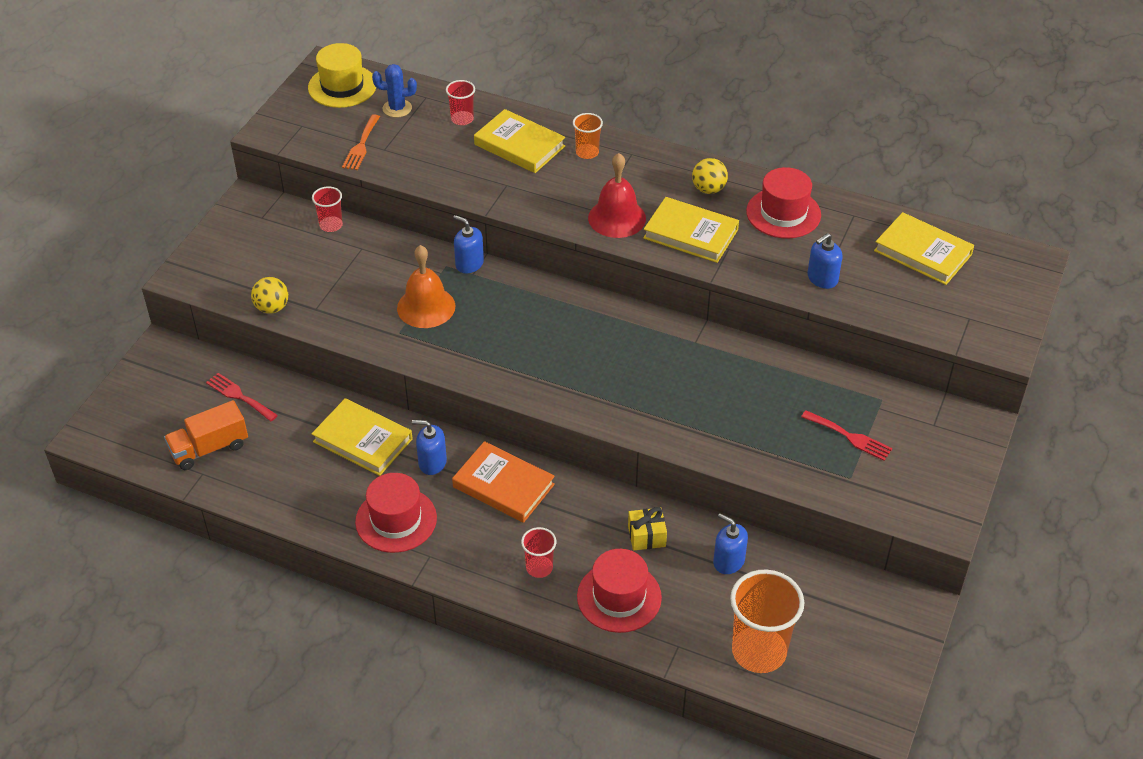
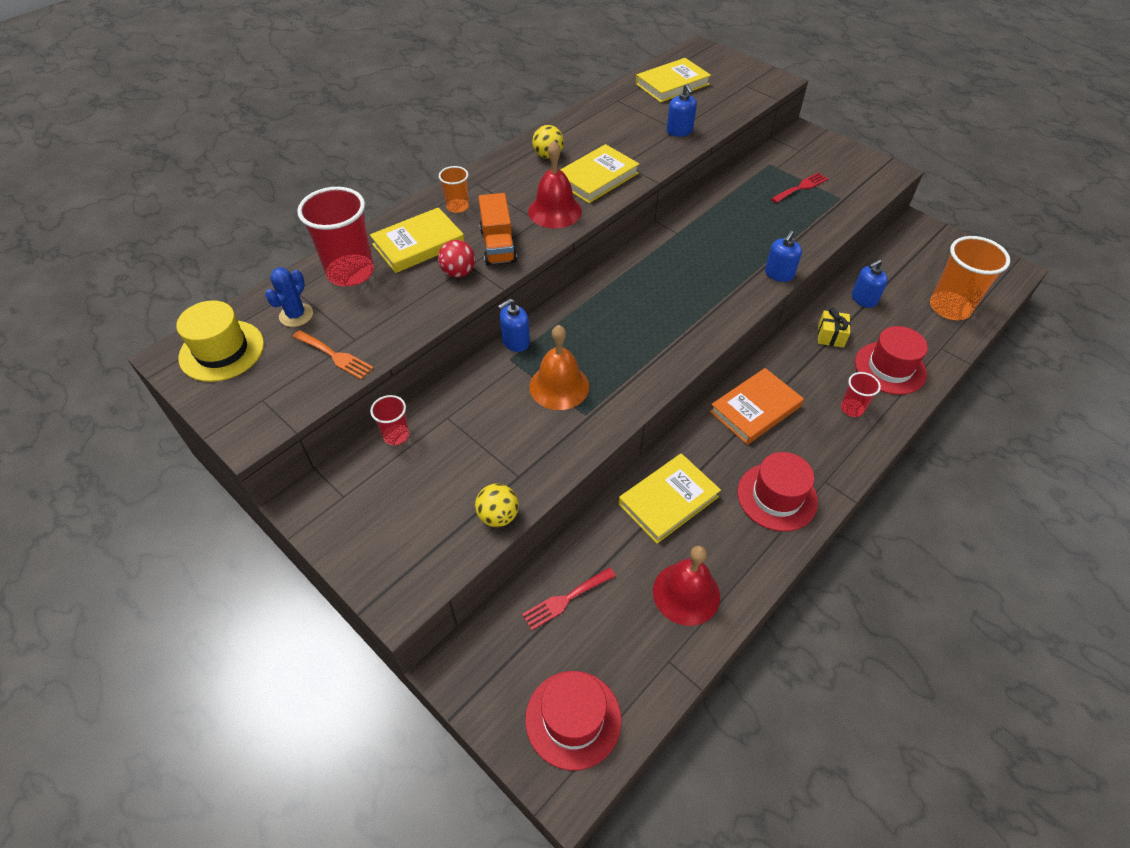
camera: 70 degrees left, 5 degrees up
(209, 448) = (633, 646): orange truck -> orange truck (498, 245)
(268, 472) = (686, 593): none -> red bell
(432, 462) = (713, 452): blue soap dispenser -> blue soap dispenser (779, 274)
(462, 119) = (350, 272): red cup -> red cup, size x1.96
(493, 181) = (458, 272): none -> red ball
(783, 213) = (598, 129): red hat -> red hat (573, 719)

